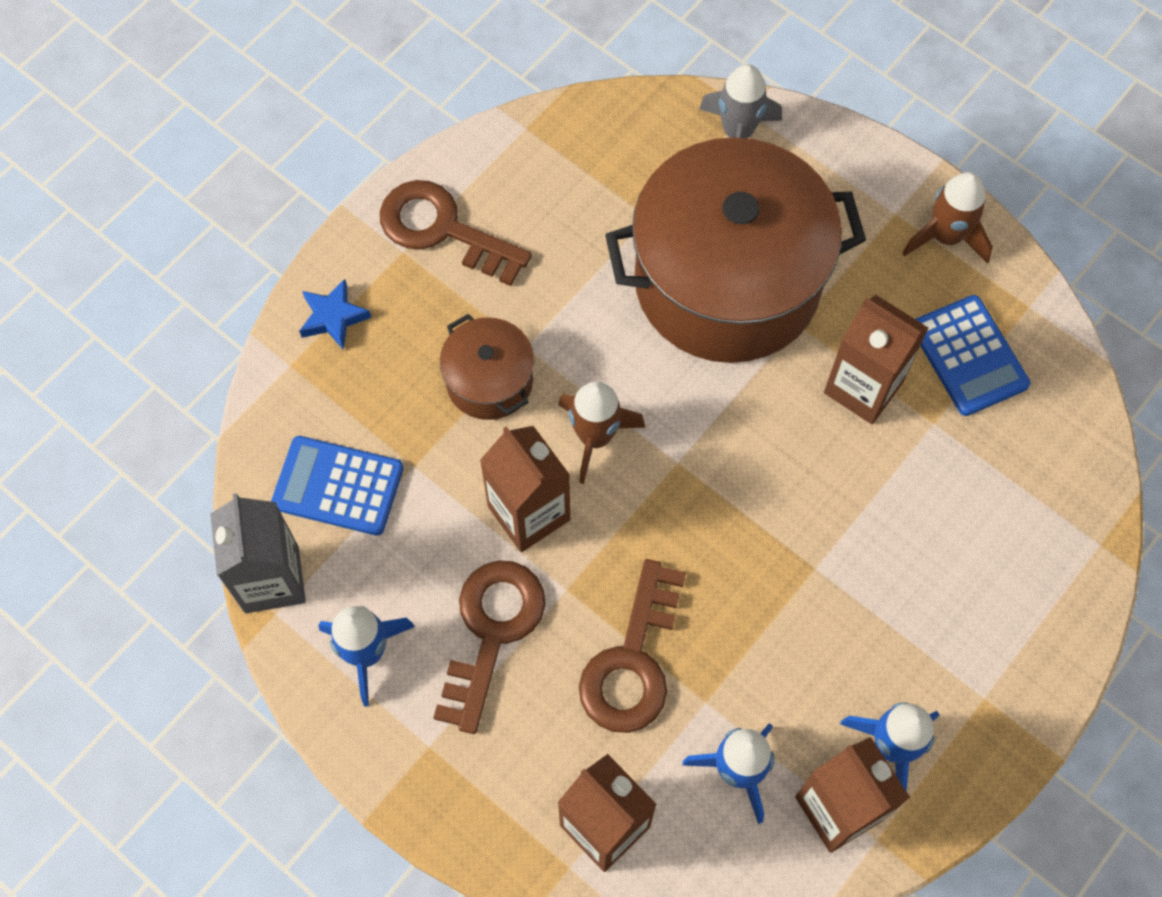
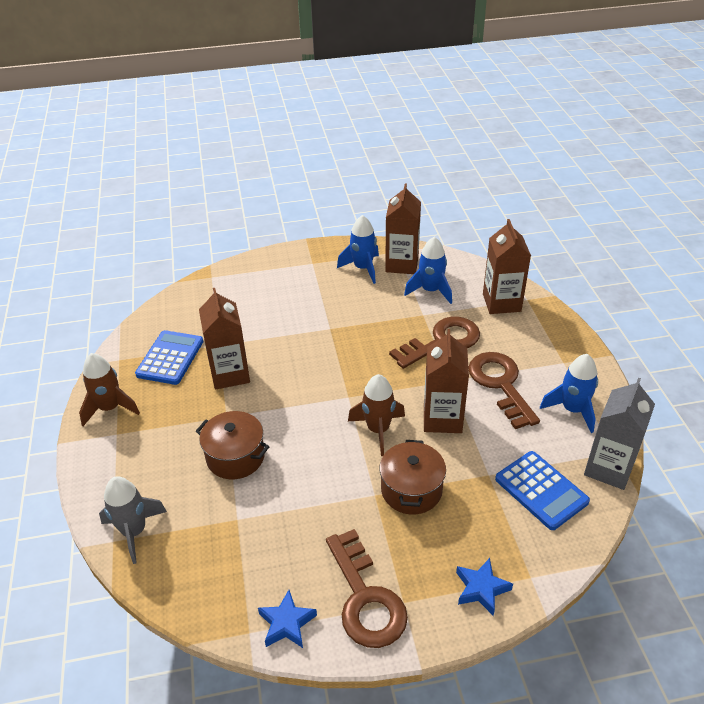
camera: 140 degrees left, 25 degrees down
(492, 632) = (500, 384): brown key -> brown key turned 105 degrees clockwise
(498, 158) = (287, 623): none -> blue star
(727, 282) = (235, 457): brown pot -> brown pot, size x0.46

